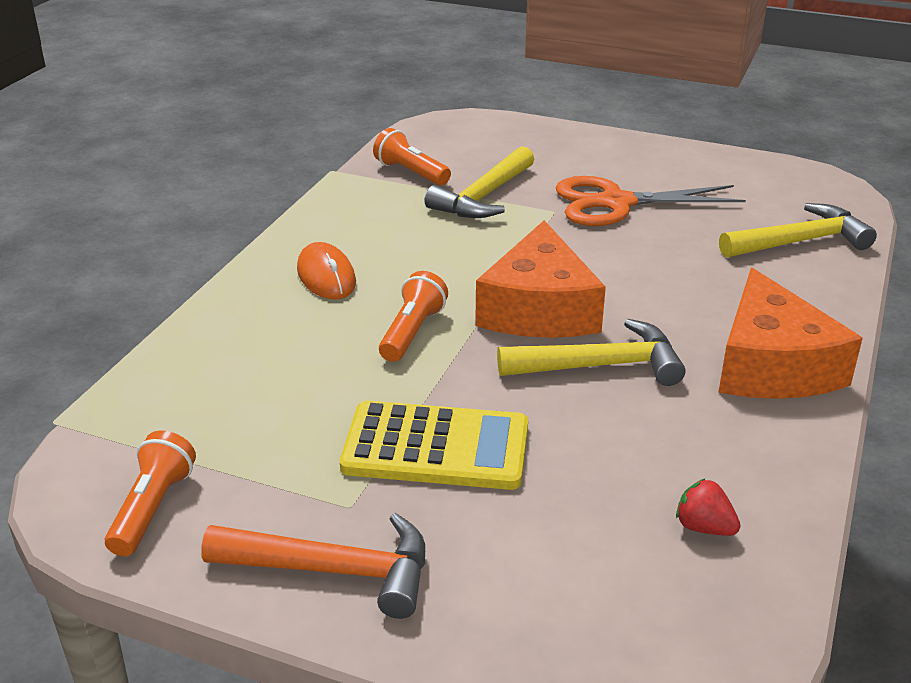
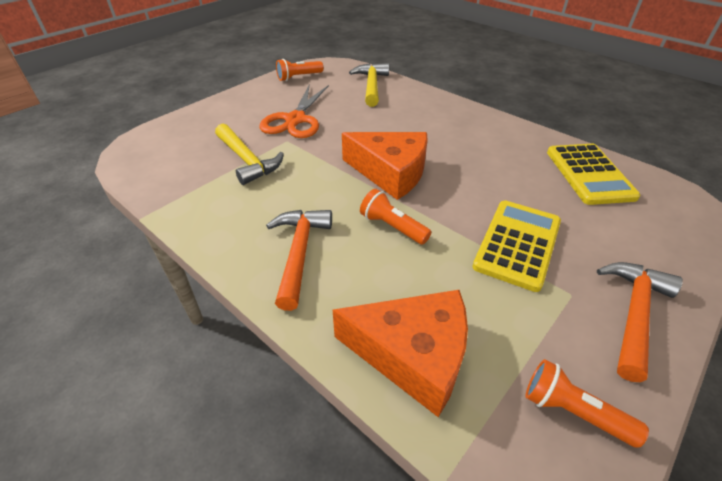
camera: 70 degrees left, 10 degrees up
(326, 276) = (299, 253): orange mouse -> orange hammer
(411, 172) = (184, 182): orange flashlight -> orange flashlight (298, 77)
(600, 366) = (455, 167): yellow hammer -> none
(704, 527) = (589, 174): red strawberry -> yellow calculator
(772, 365) = (470, 122): orange cheese -> orange cheese (413, 355)

